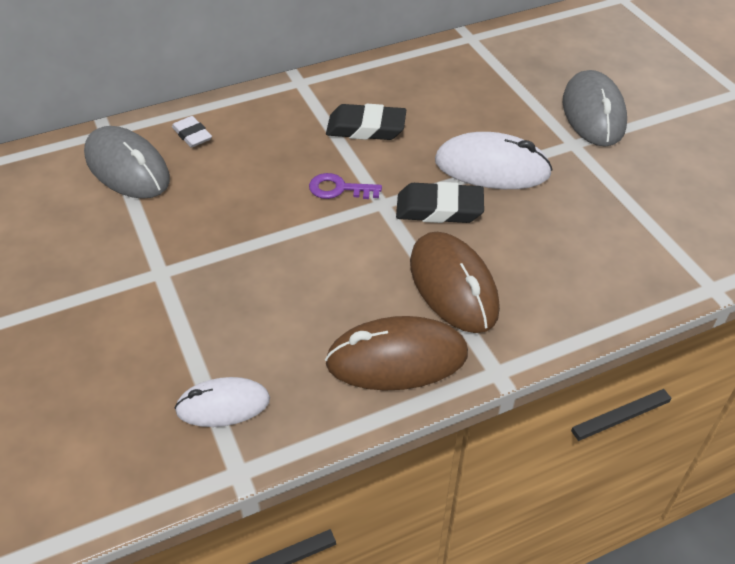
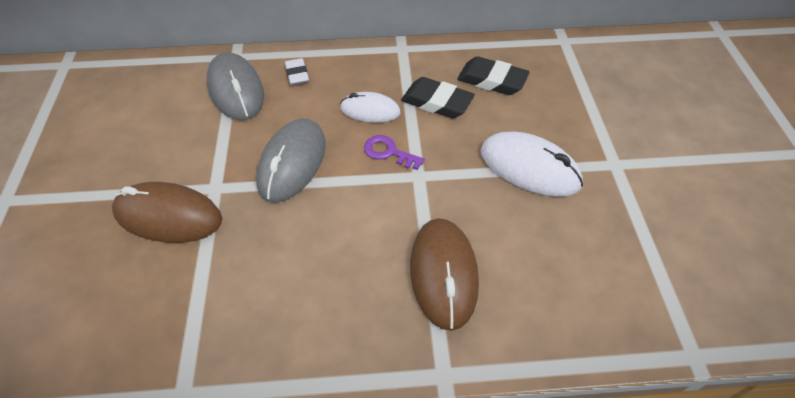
camera: 20 degrees right, 5 degrees up
(223, 405) = (202, 325): white mouse -> white mouse (370, 110)
(397, 358) = (362, 330): brown mouse -> brown mouse (168, 216)
(439, 209) = (465, 194): black eraser -> black eraser (492, 80)
(593, 113) = (647, 138): grey mouse -> grey mouse (292, 163)

